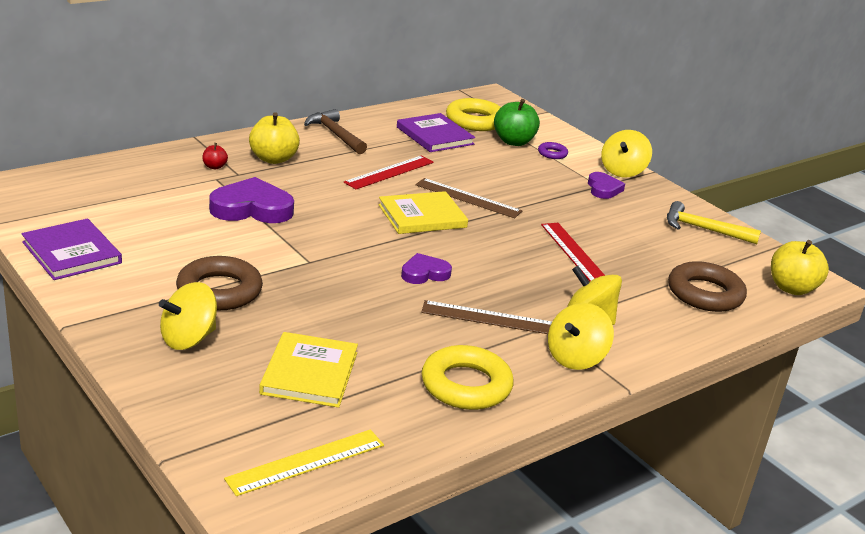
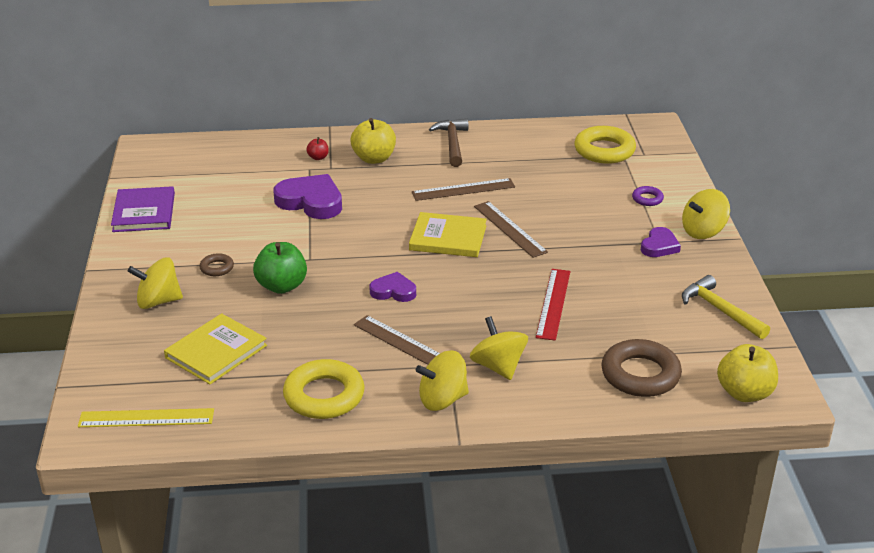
camera: 35 degrees right, 5 degrees up
(219, 291) = (217, 268): brown ring -> brown ring, size x0.48
(389, 172) = (463, 189): red ruler -> brown ruler
(434, 136) = (546, 160): purple book -> none
(513, 142) = (620, 179): green apple -> green apple (282, 286)

